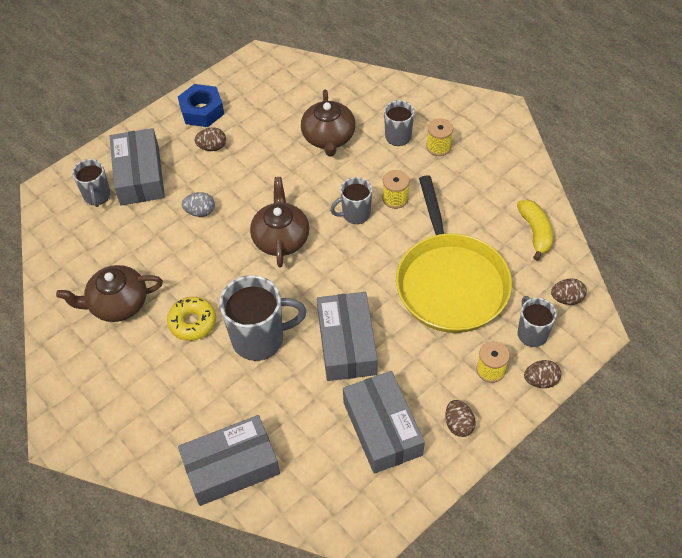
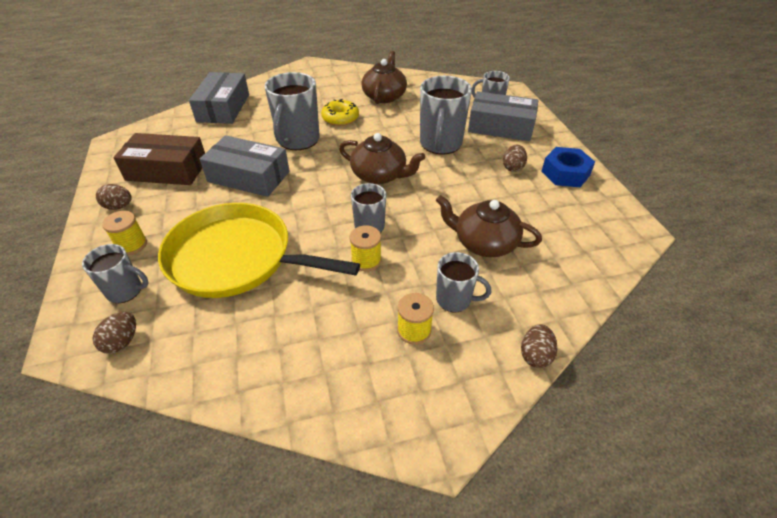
camera: 115 degrees right, 10 degrees down
(200, 212) = (440, 144): grey egg -> grey mug
(382, 428) = (167, 170): grey box -> brown box
(535, 232) = (221, 362): yellow banana -> none
(540, 380) = (82, 272): brown egg -> brown egg (535, 355)

